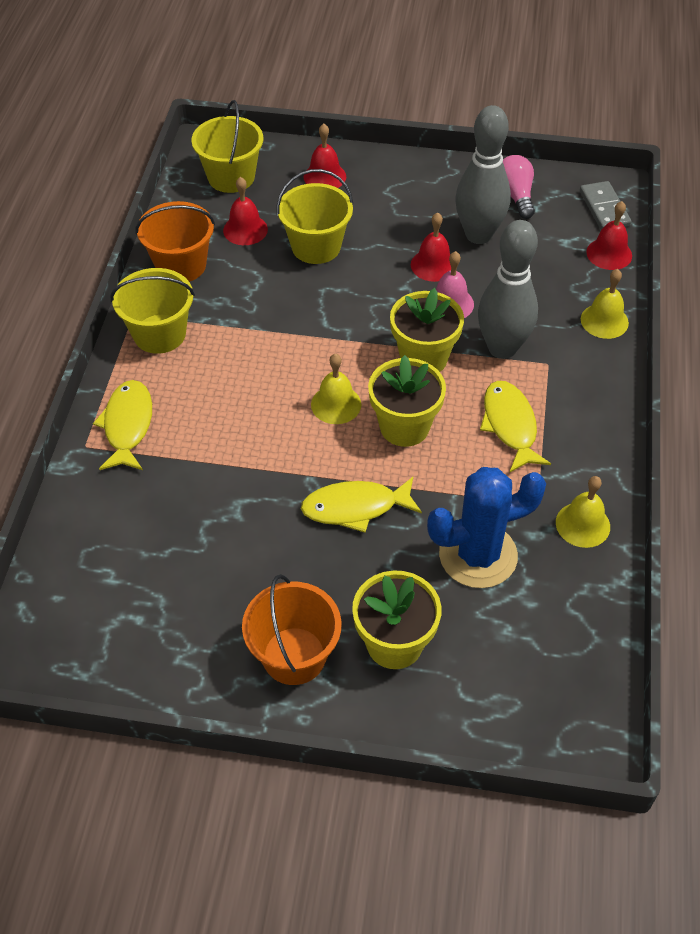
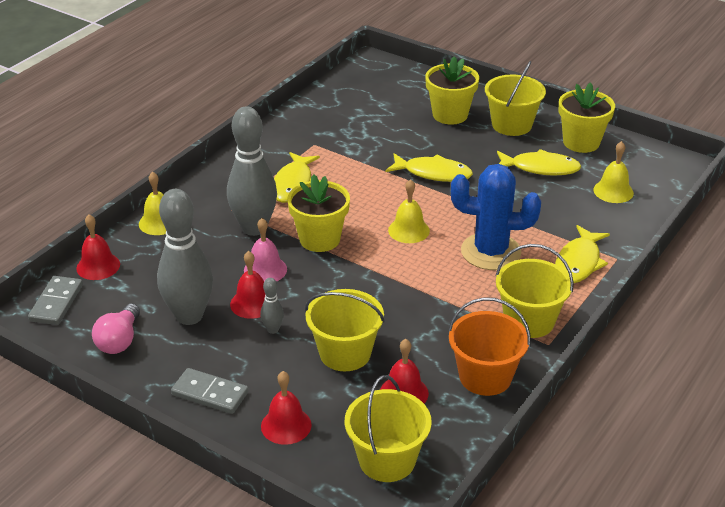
camera: 155 degrees left, 15 degrees down
(220, 571) = (540, 168): none -> yellow fish
(294, 656) = (511, 125): orange bucket -> yellow bucket
(395, 247) = (273, 329): none -> grey bowling pin
(403, 180) = (210, 393): none -> grey domino
(404, 427) = (368, 204): yellow flower pot -> yellow flower pot (581, 142)
(478, 555) = (372, 134): blue cactus -> blue cactus (490, 252)
(582, 524) = (296, 129): yellow bell -> yellow bell (613, 191)

